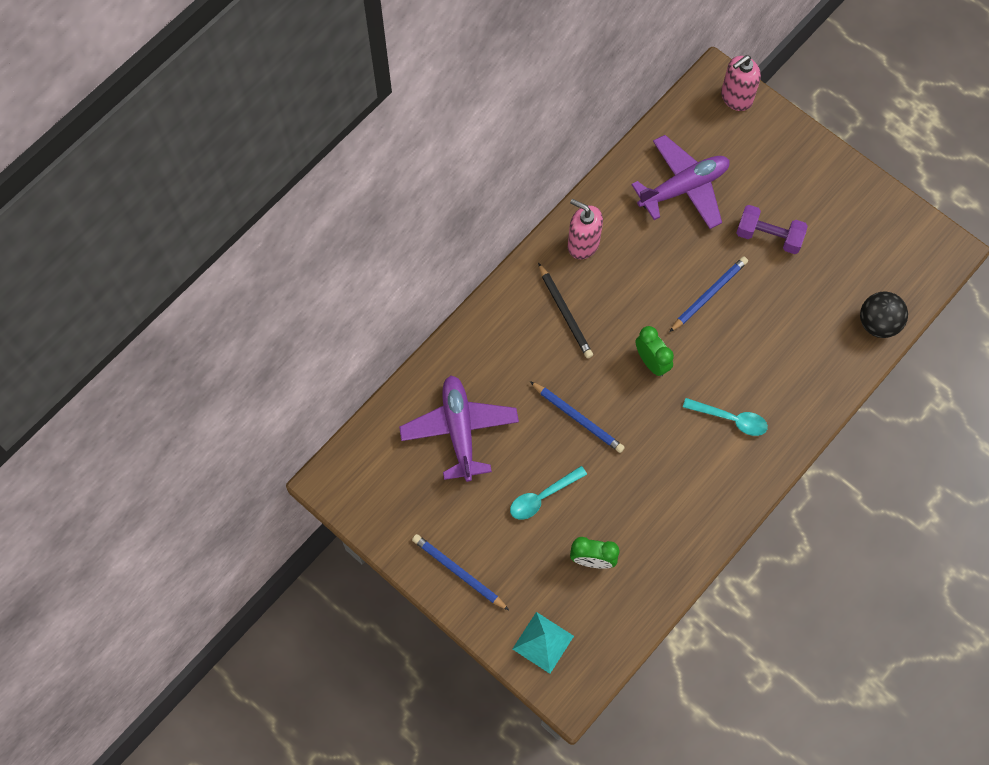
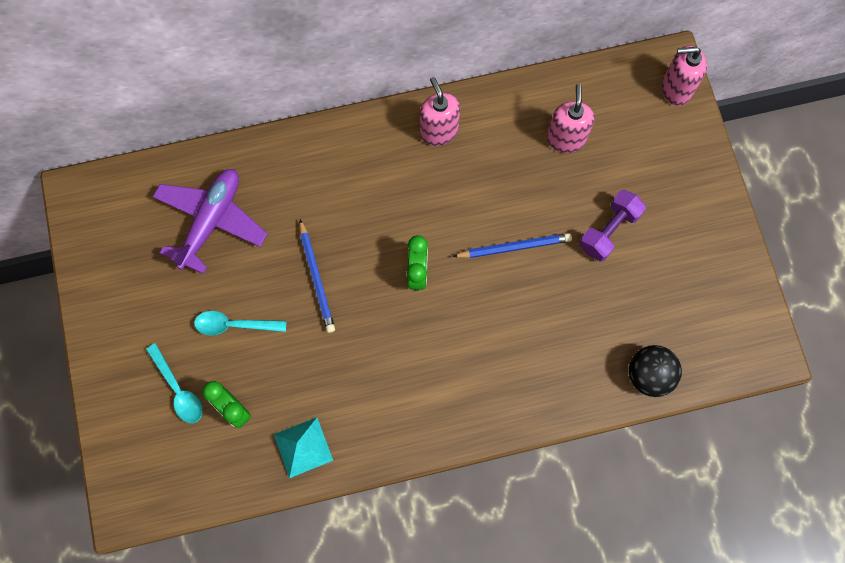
camera: 35 degrees right, 5 degrees up
(459, 572) = (116, 340): blue pencil -> none
(543, 642) = (137, 449): turquoise pyramid -> turquoise pyramid (303, 447)
(565, 313) = (377, 180): black pencil -> none
(684, 187) = (566, 139): purple plane -> pink soap dispenser
(730, 419) = (447, 369): turquoise spoon -> turquoise spoon (178, 389)
(768, 236) = (609, 231): purple dumbbell -> purple dumbbell turned 75 degrees clockwise

